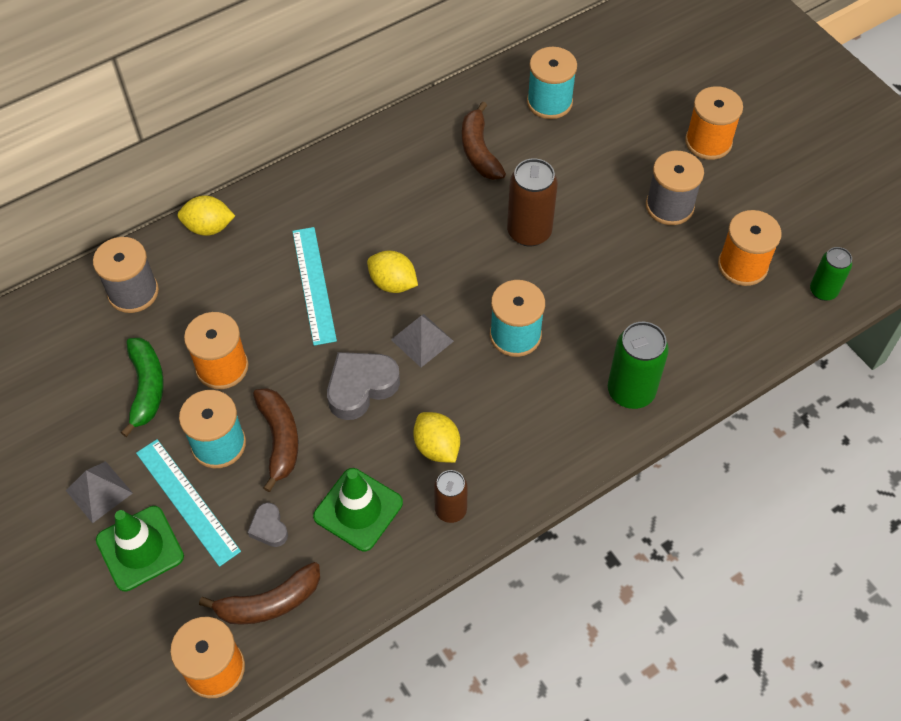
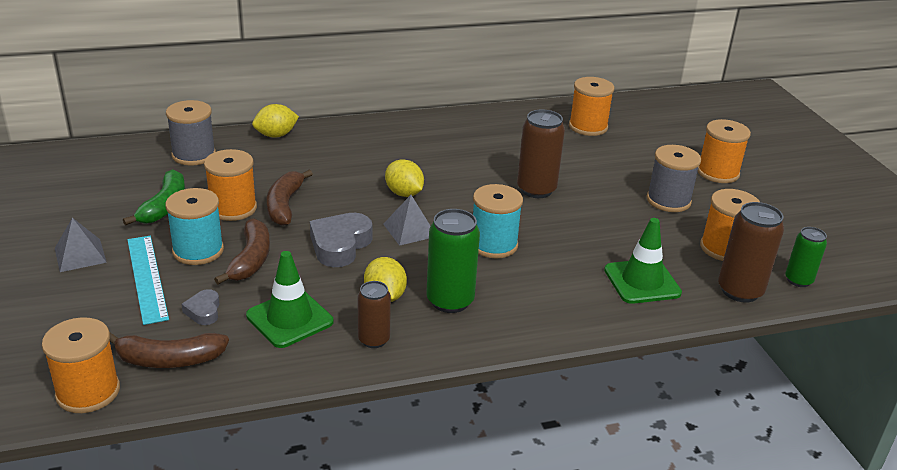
camera: 15 degrees right, 25 degrees down
(140, 548) = (86, 297): green traffic cone -> green traffic cone (642, 282)
(209, 227) = (276, 135): yellow lemon -> yellow lemon turned 45 degrees counterclockwise
(314, 285) = (338, 181): turquoise ruler -> none
(361, 387) = (340, 245): grey heart -> grey heart turned 45 degrees counterclockwise
(479, 151) = (516, 140): brown banana -> brown banana (284, 205)
(549, 102) = (588, 127): turquoise spool -> orange spool
(631, 391) = (584, 302): green can -> green can (450, 301)
(772, 325) = (740, 291): none -> brown can

